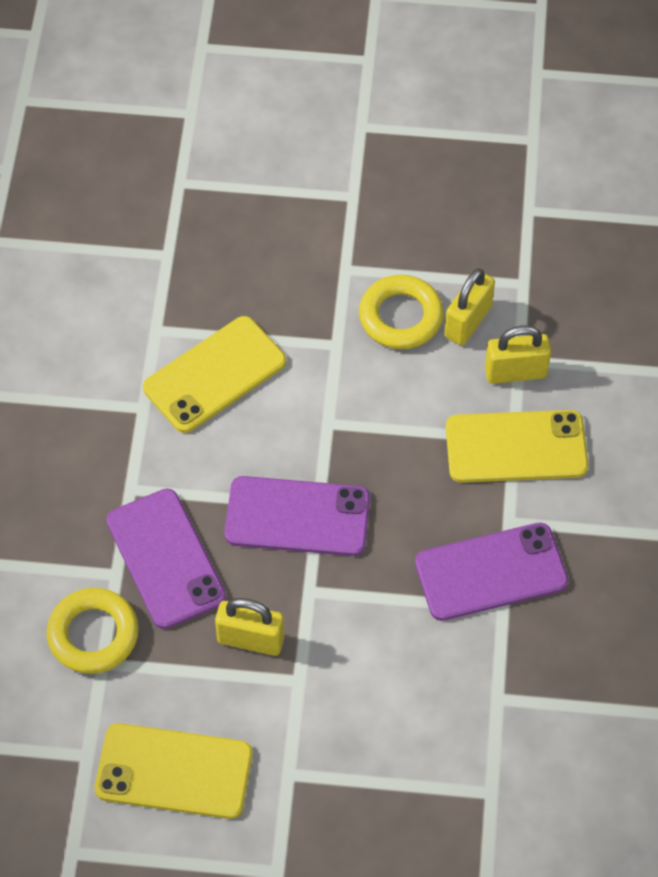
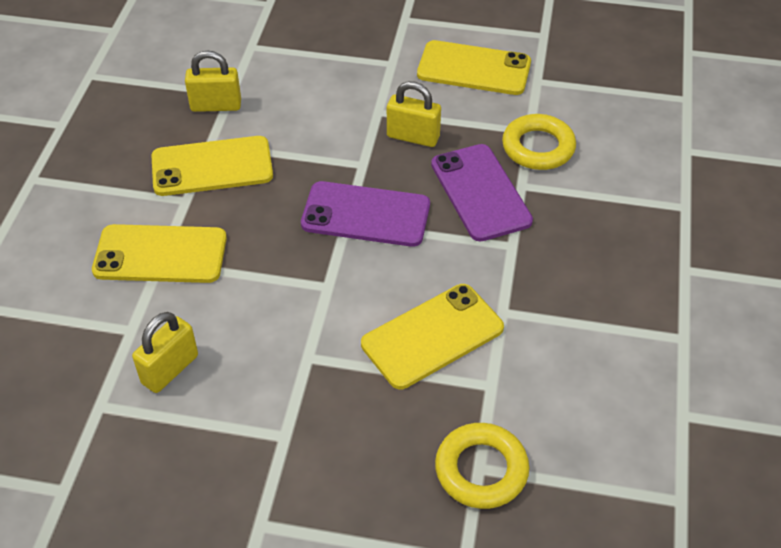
camera: 175 degrees left, 10 degrees down
(400, 317) = (237, 379): yellow ring -> yellow ring (481, 470)
(491, 572) = (212, 167): purple phone -> yellow phone
(515, 372) = (139, 318): yellow padlock -> yellow padlock (216, 106)

